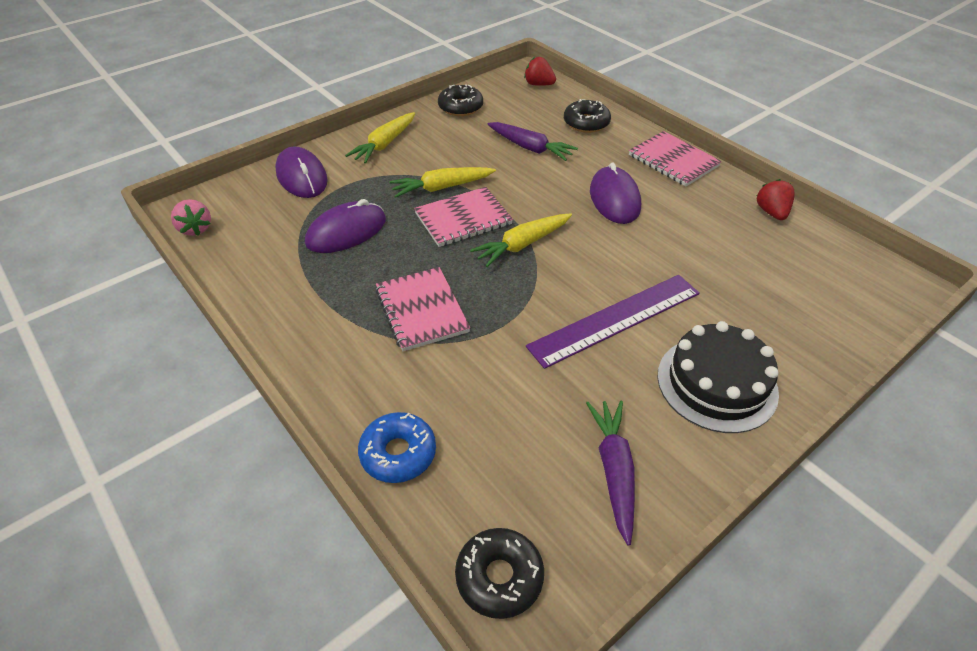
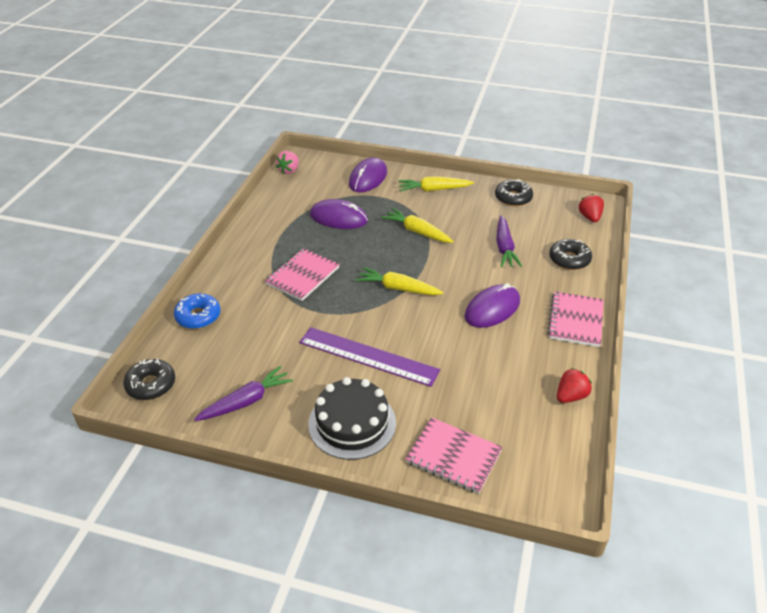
camera: 55 degrees right, 5 degrees down
(463, 219) = (396, 254): pink notebook -> pink notebook (453, 457)

